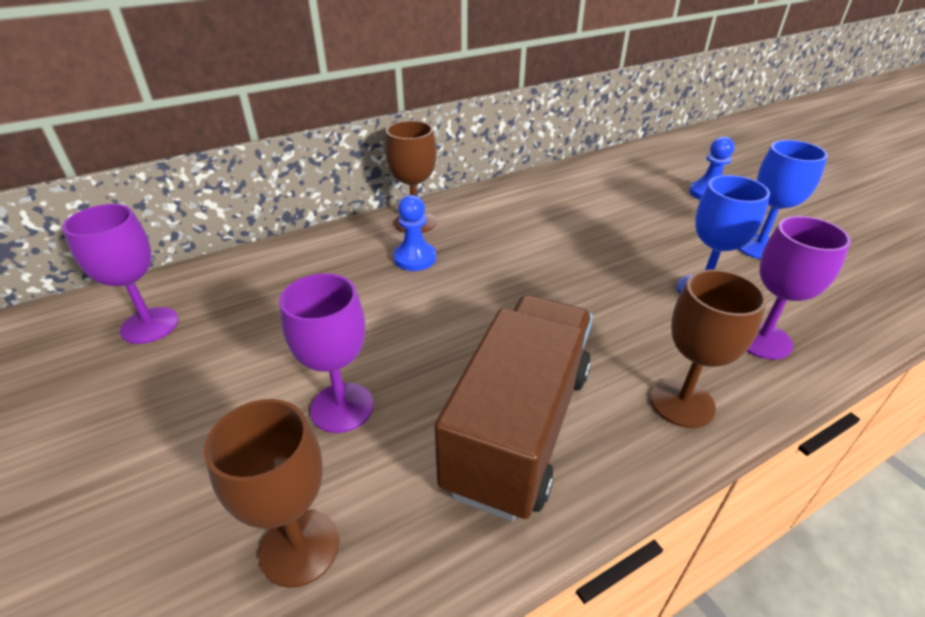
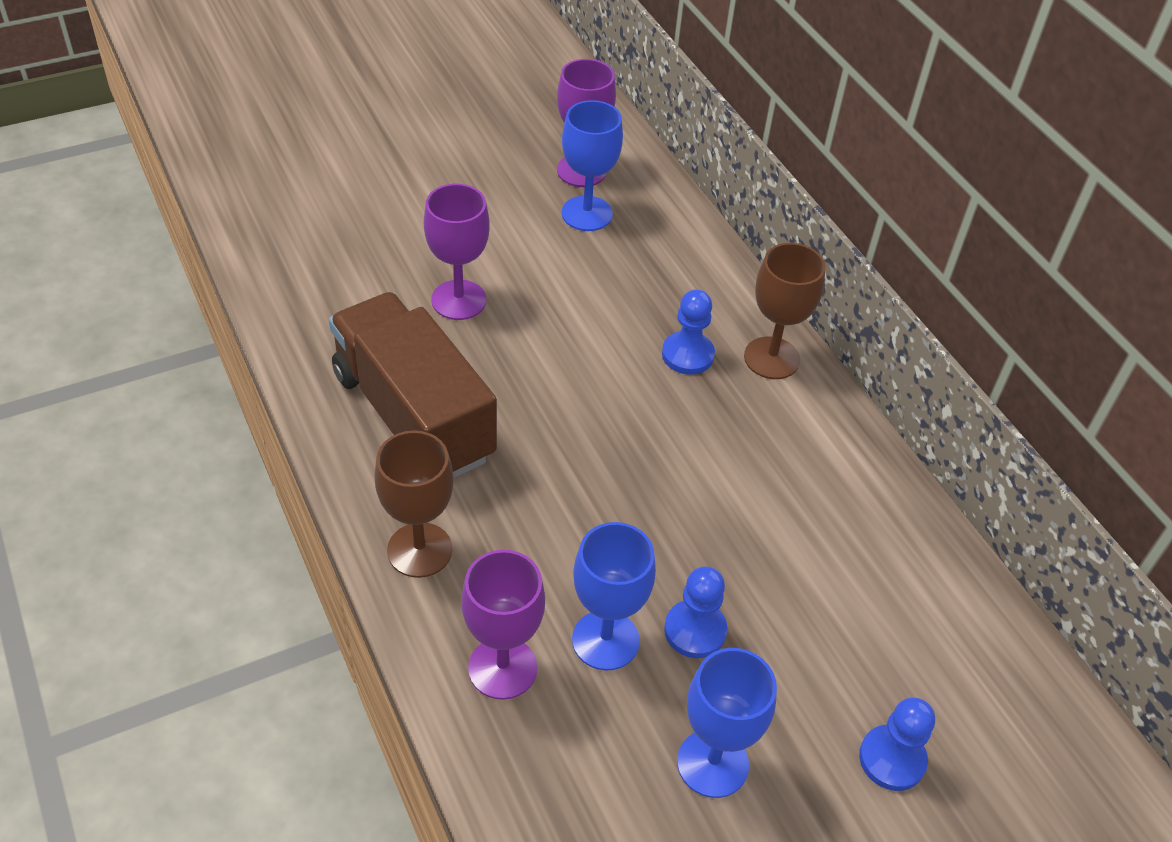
camera: 90 degrees right, 10 degrees up
(222, 319) = (587, 213): none -> blue goblet
(299, 547) = (334, 283): brown goblet -> none
(519, 427) = (413, 416): brown truck -> brown truck turned 150 degrees counterclockwise
(669, 253) = (695, 630): none -> blue pawn

